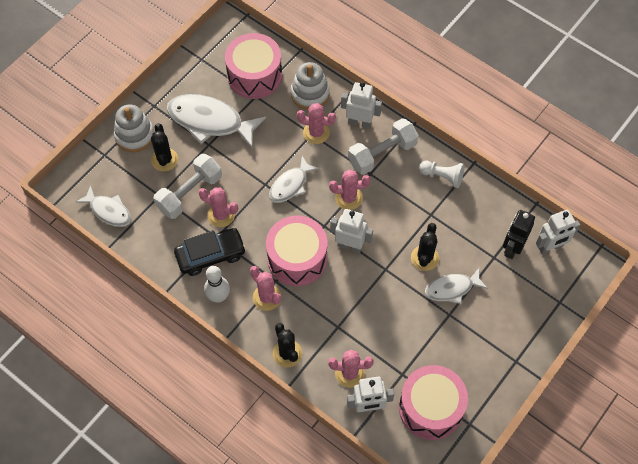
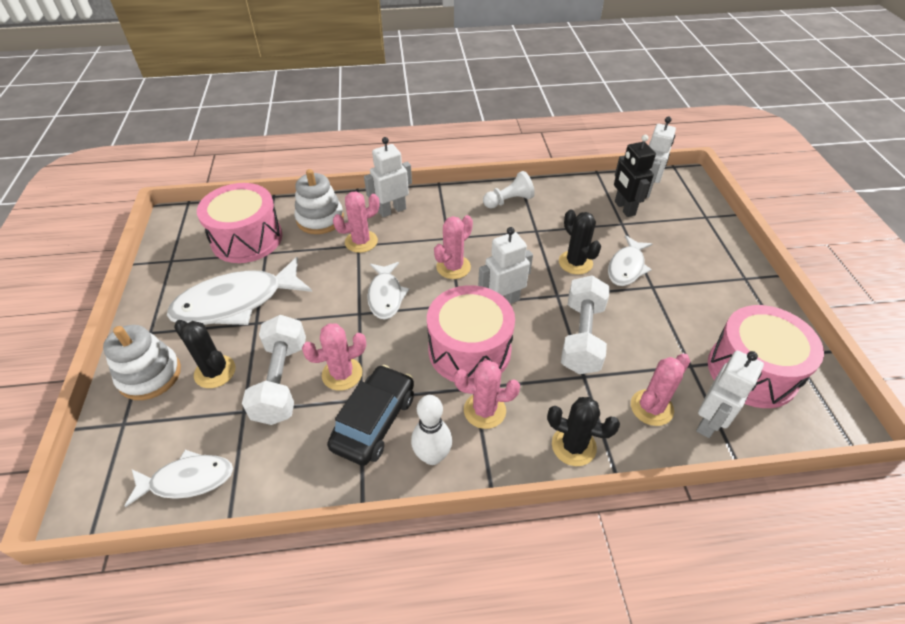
camera: 45 degrees left, 15 degrees down
(382, 154) = (440, 218): white dumbbell -> white dumbbell (582, 337)

